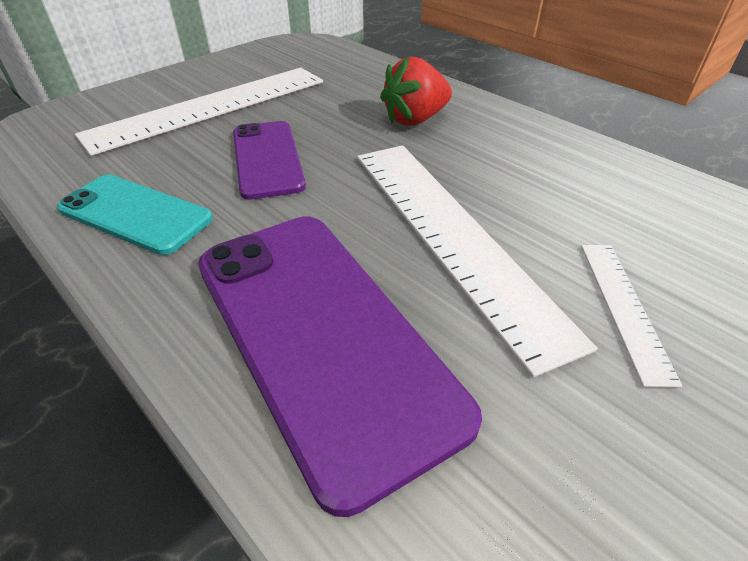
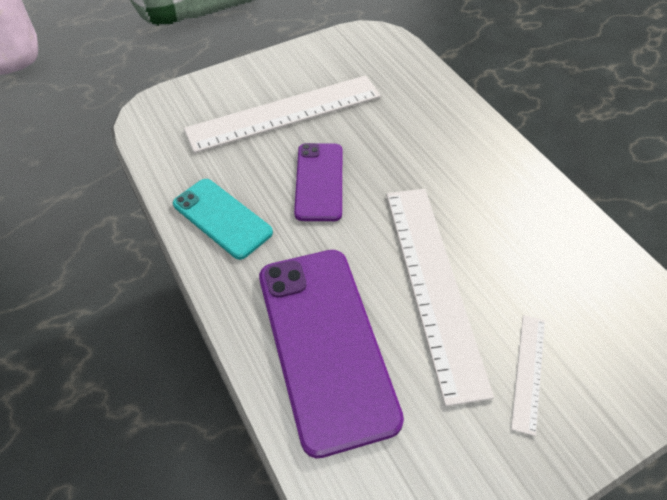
camera: 15 degrees right, 10 degrees up
(415, 119) = (444, 158): red strawberry -> none

